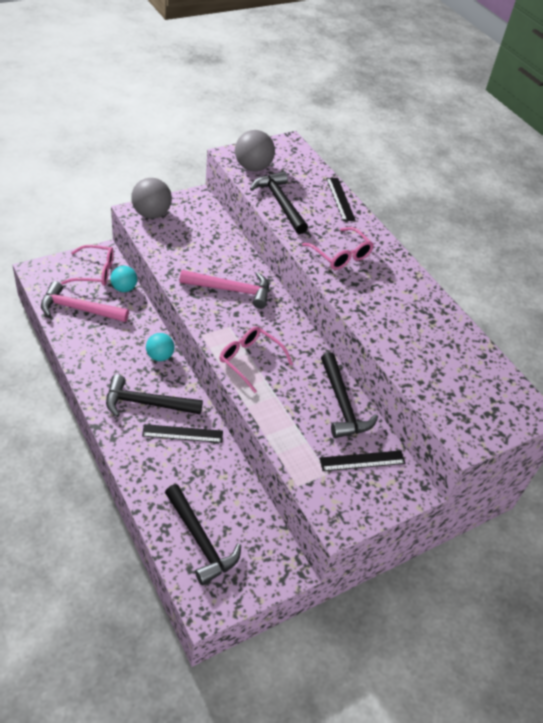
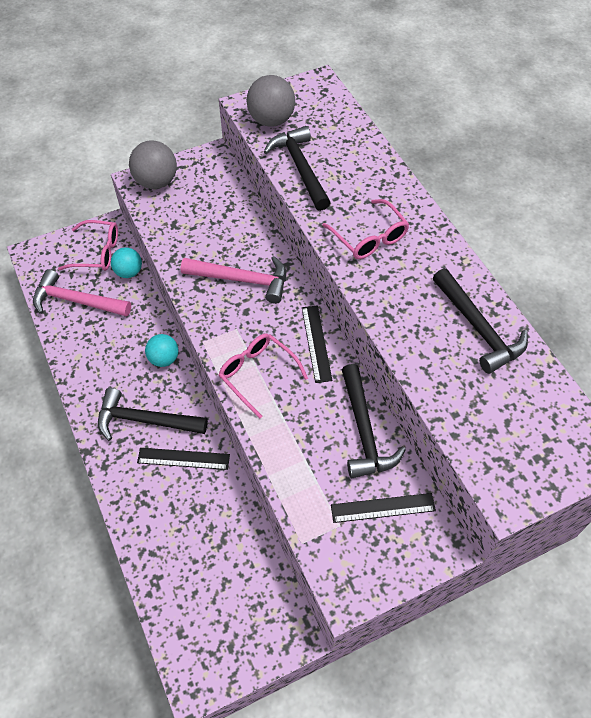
camera: 10 degrees right, 10 degrees up
(200, 540) = (194, 596): black hammer -> black hammer (478, 328)
(340, 199) = (375, 158): black ruler -> black ruler (316, 343)

